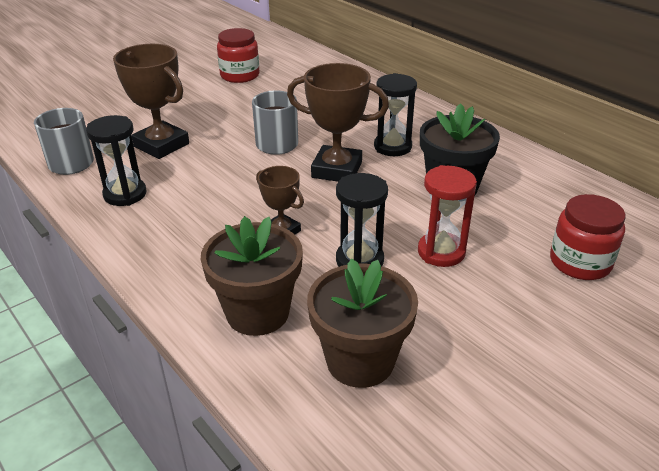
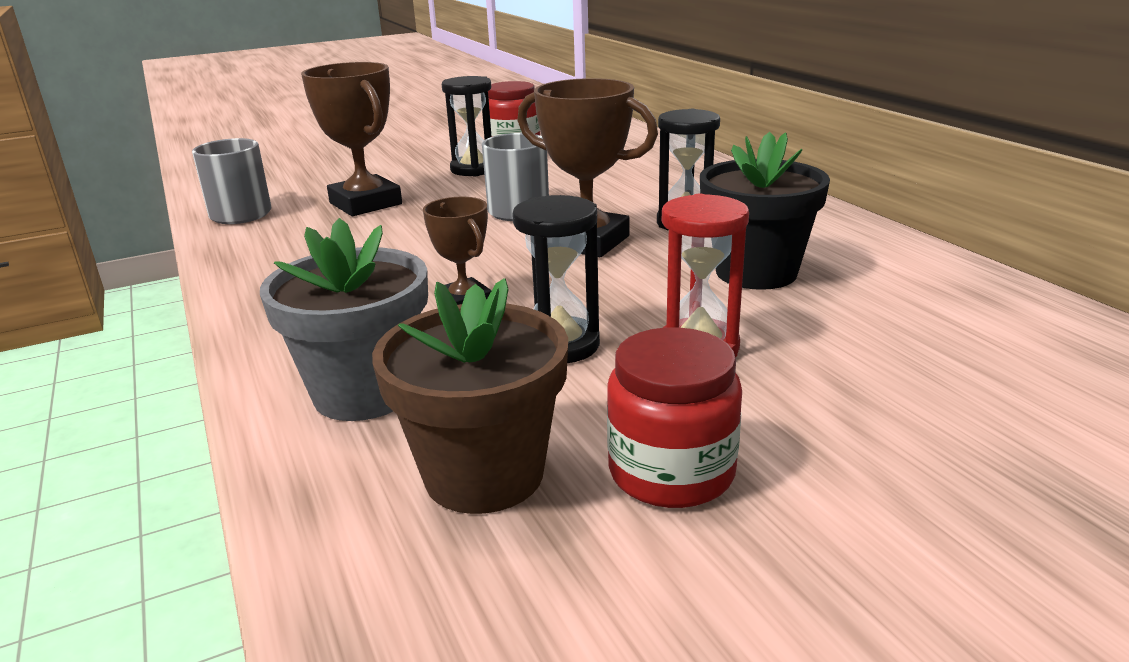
camera: 15 degrees right, 10 degrees down
(125, 194) = (282, 247): black hourglass -> black hourglass (474, 169)
(257, 313) = (364, 392): brown flower pot -> grey flower pot
(580, 262) = (944, 383): red jar -> red jar (671, 472)

